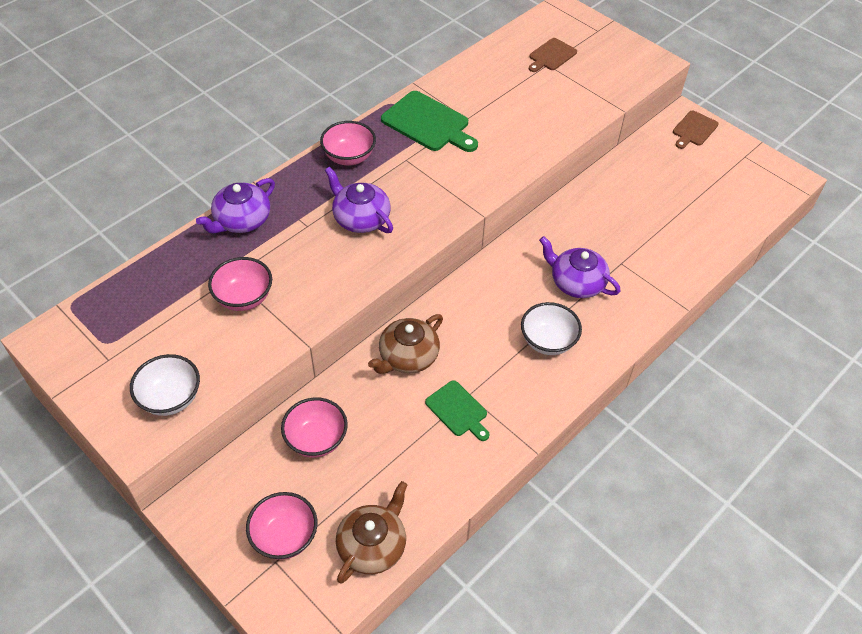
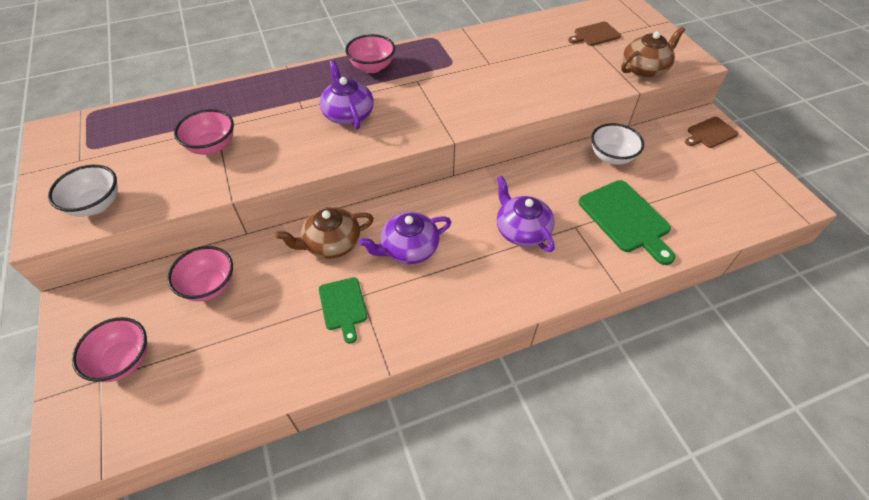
camera: 25 degrees right, 0 degrees up
(242, 220) = (256, 90): purple teapot -> purple teapot (409, 248)
(372, 545) = (186, 401): brown teapot -> brown teapot (644, 69)
(428, 123) = (454, 59): green cutting board -> green cutting board (626, 219)
(548, 341) = (463, 273): white bowl -> white bowl (611, 157)

